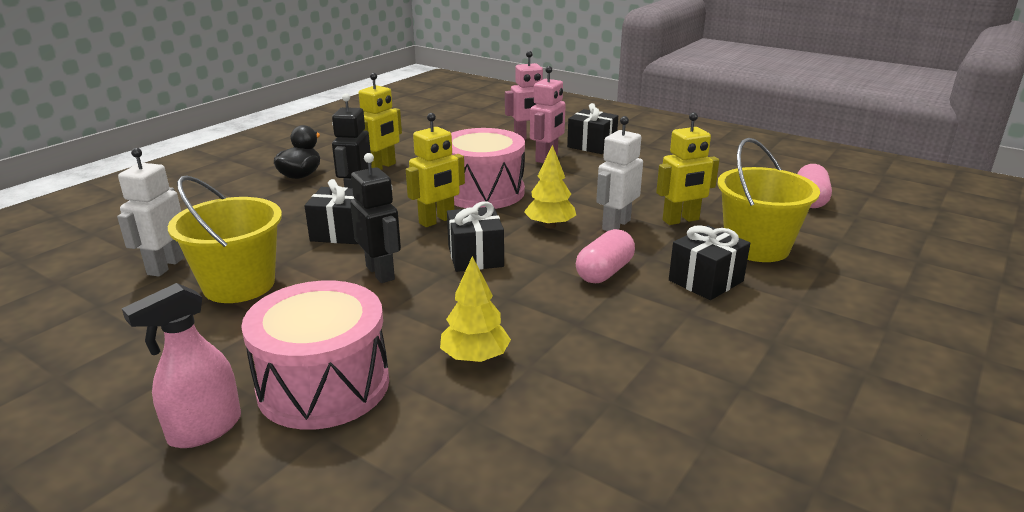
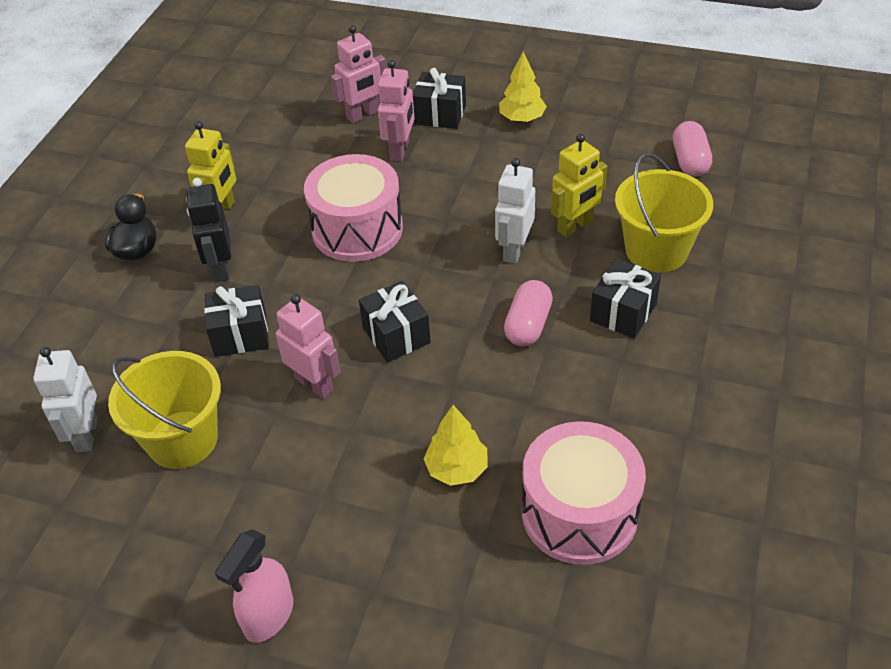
camera: 15 degrees left, 20 degrees up
(324, 385) = (341, 539): pink drum -> pink drum (579, 512)
(380, 273) = (314, 384): black robot -> pink robot
(437, 221) = (331, 290): yellow robot -> none
(550, 225) = (449, 268): yellow tree -> yellow tree (522, 118)

